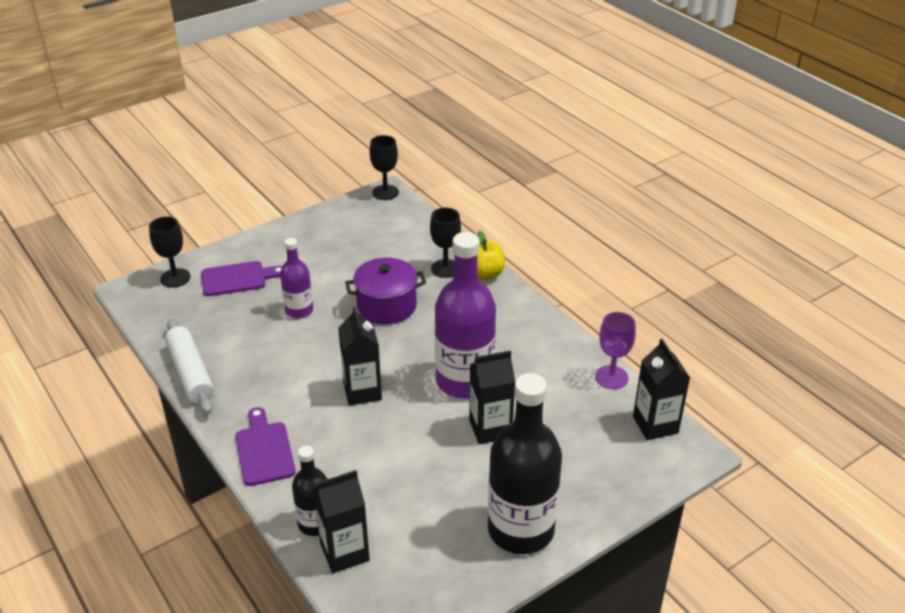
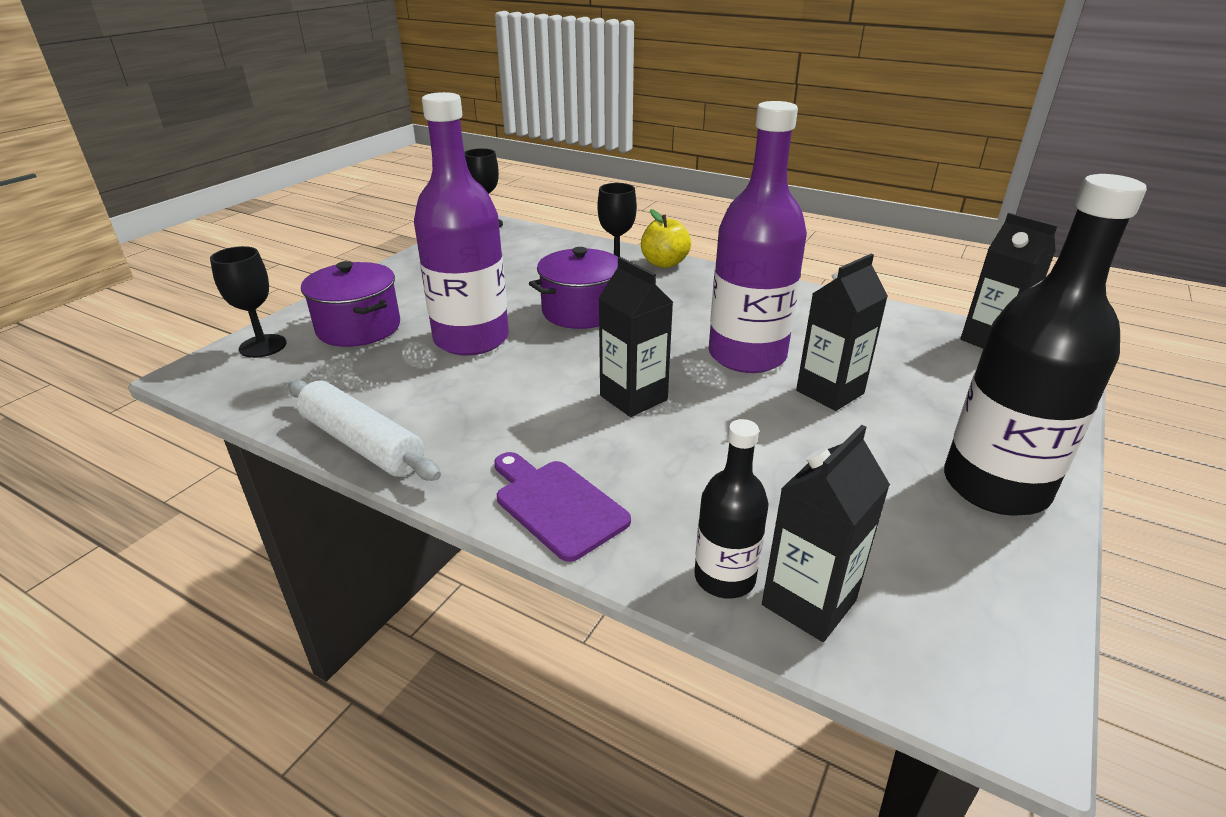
camera: 25 degrees left, 5 degrees down
(237, 278) = (358, 328): purple cutting board -> purple pot
(299, 310) = (471, 339): purple bottle -> purple bottle, size x1.89
(611, 377) = (895, 313): purple goblet -> none

